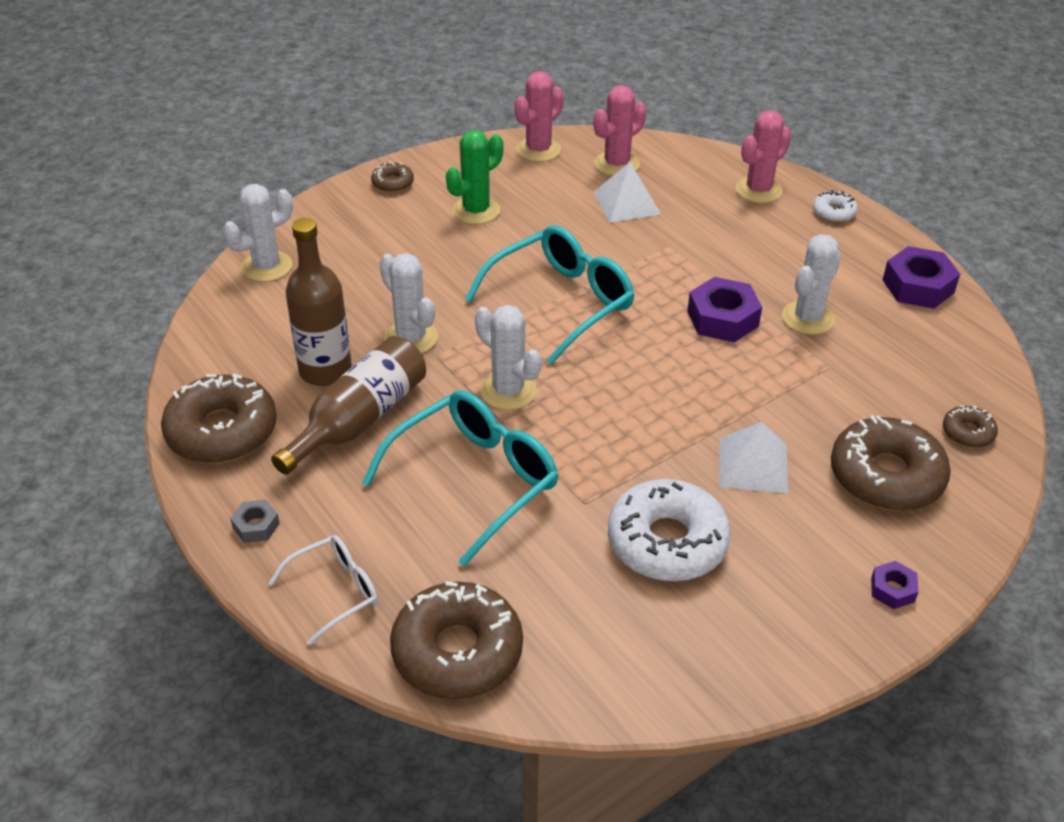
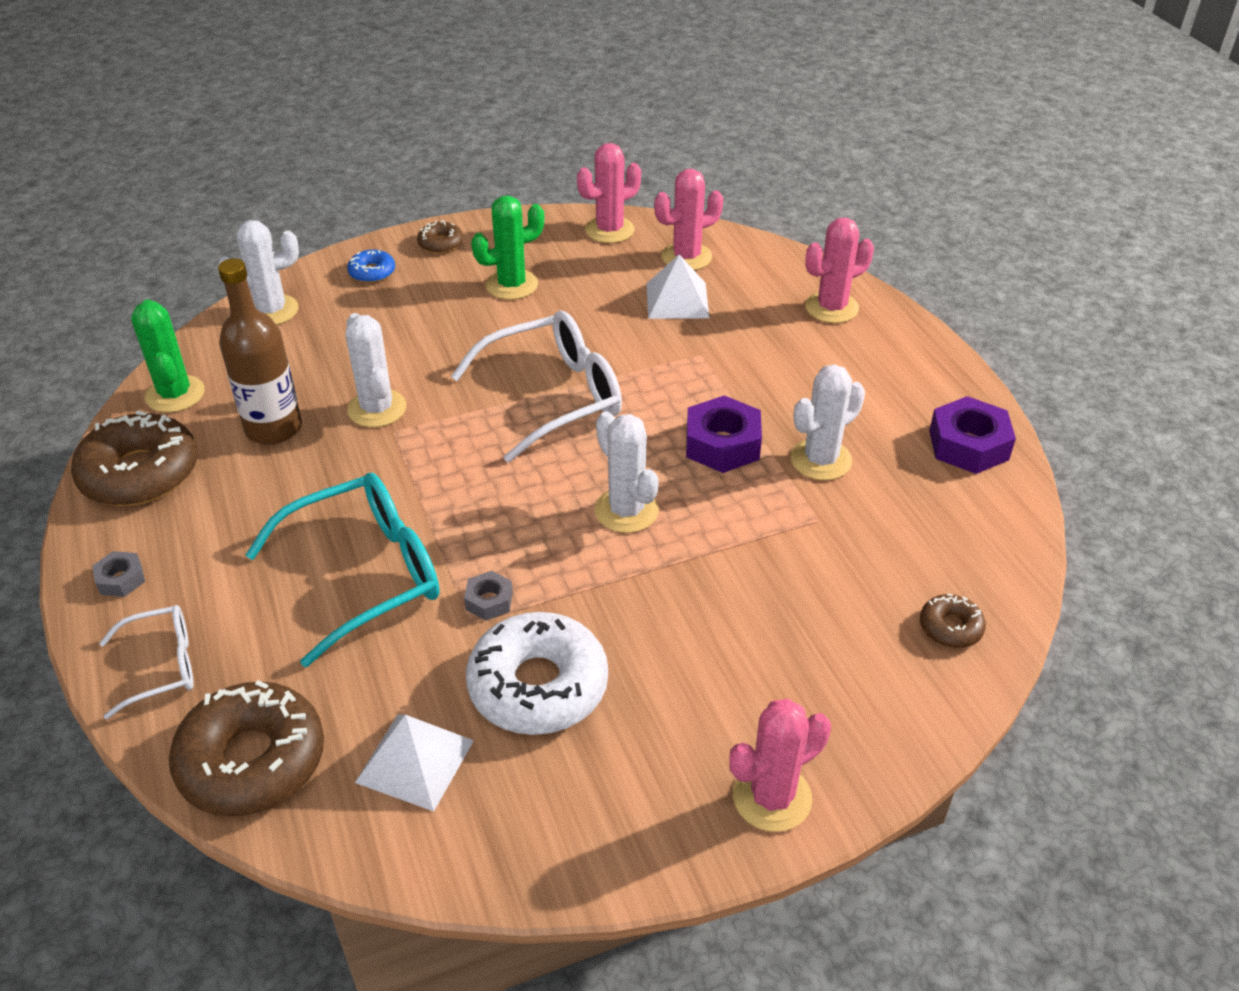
camera: 15 degrees right, 0 degrees up
(216, 356) = (175, 394): none -> green cactus
(343, 218) = (372, 272): none -> blue donut
(359, 419) = (281, 486): brown bottle -> none
(508, 391) = (449, 483): white cactus -> white cactus (626, 511)
(561, 302) = (553, 397): turquoise glasses -> white glasses
(592, 482) = (489, 601): none -> grey nut
(753, 465) = (677, 616): white pyramid -> white pyramid (415, 761)
(834, 212) = (907, 345): white donut -> none
(886, 476) = (827, 660): brown donut -> none
(892, 589) = (772, 797): purple nut -> pink cactus

